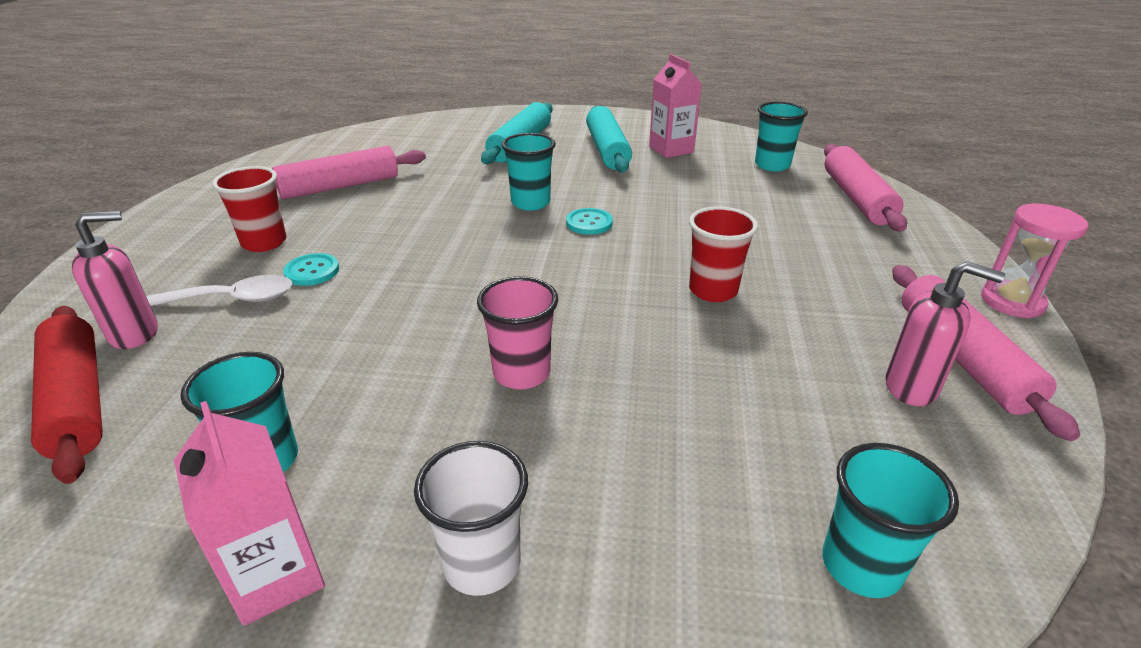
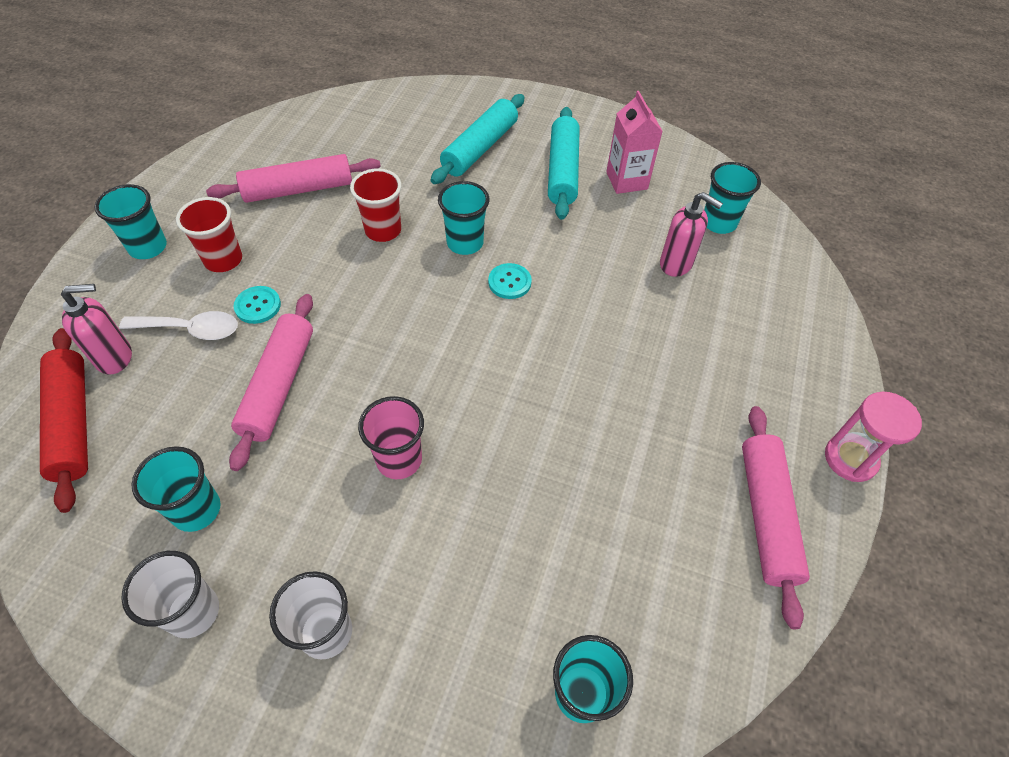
camera: 10 degrees right, 20 degrees up
(171, 243) = (148, 247): none -> turquoise cup
(276, 576) = (193, 612): pink carton -> white cup
(713, 290) = (588, 393): red cup -> red cup (383, 230)
(857, 198) = (780, 289): pink rolling pin -> pink rolling pin (279, 385)
(911, 388) = (705, 539): pink soap dispenser -> pink soap dispenser (676, 264)

